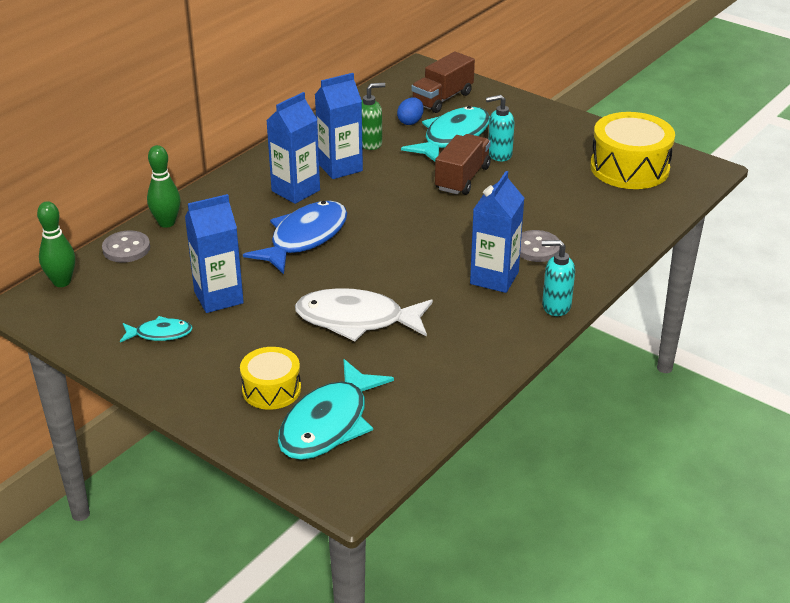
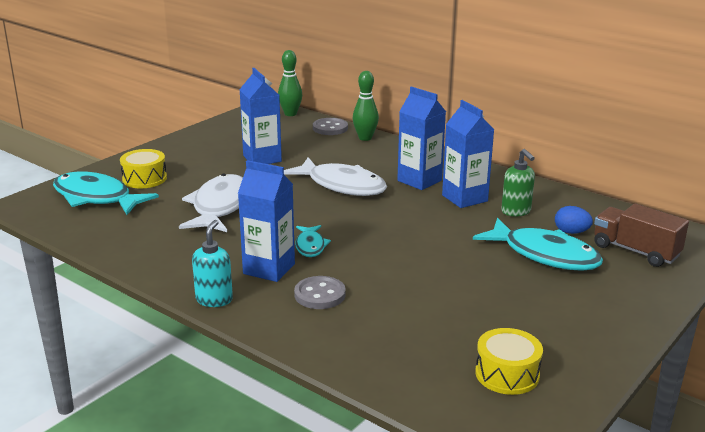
camera: 90 degrees right, 10 degrees down
(160, 334) = (222, 143): turquoise fish -> turquoise fish (310, 246)
(304, 238) = (342, 185): blue fish -> white fish
(462, 178) = (456, 258): brown truck -> none
(499, 154) = (514, 281): turquoise soap dispenser -> none
(629, 168) = (507, 374): yellow drum -> yellow drum, size x0.59

